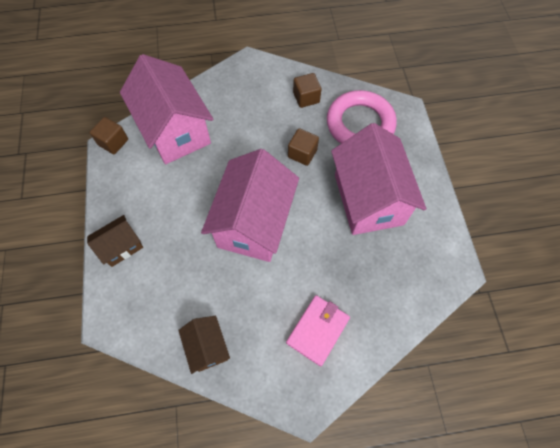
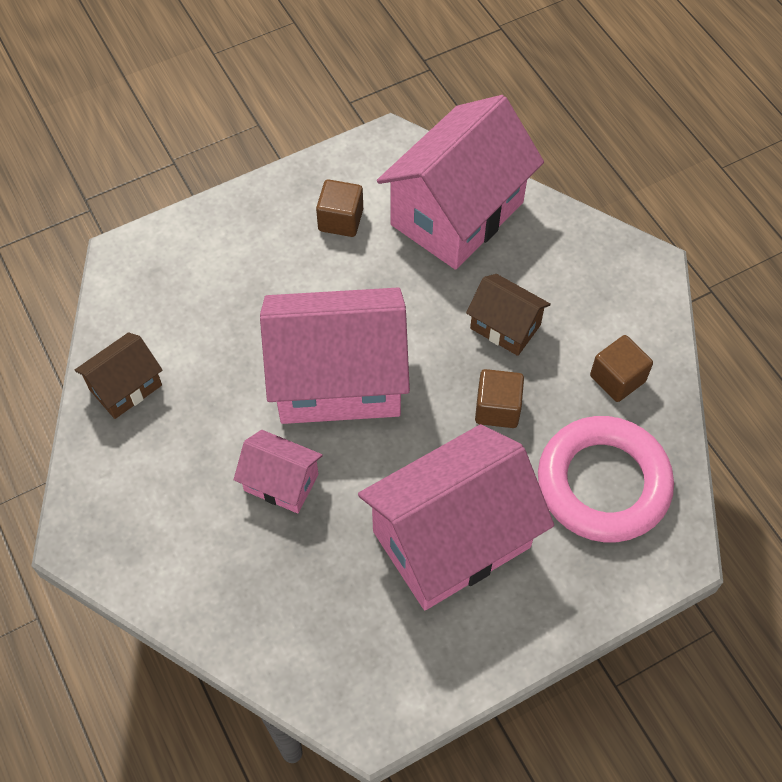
camera: 70 degrees right, 5 degrees down
(113, 142) = (399, 144): brown cube -> brown cube (340, 220)
(121, 246) = (236, 225): brown house -> brown house (505, 327)
(307, 273) = (281, 482): none -> pink house
(318, 330) = (194, 525): pink wallet -> none

